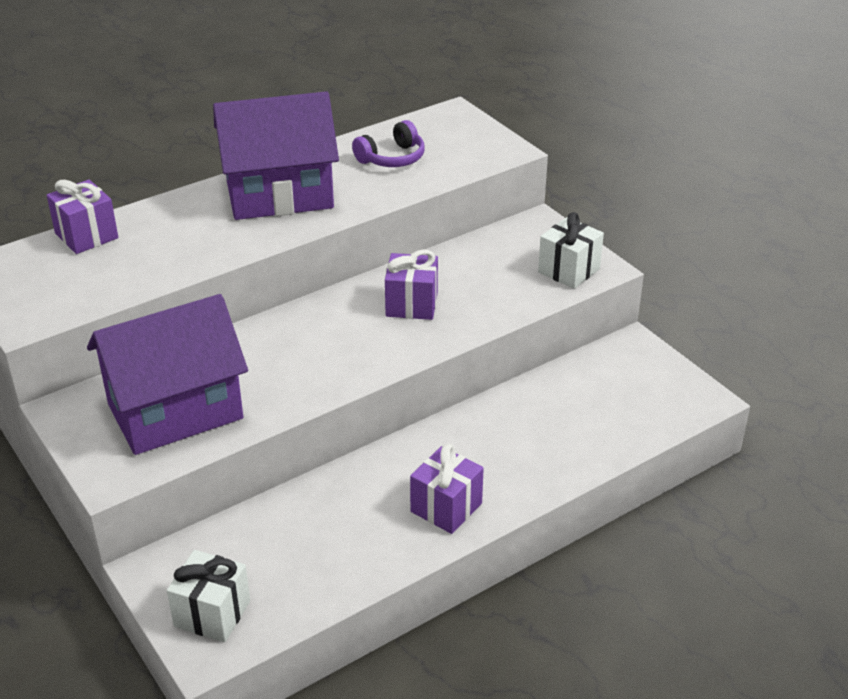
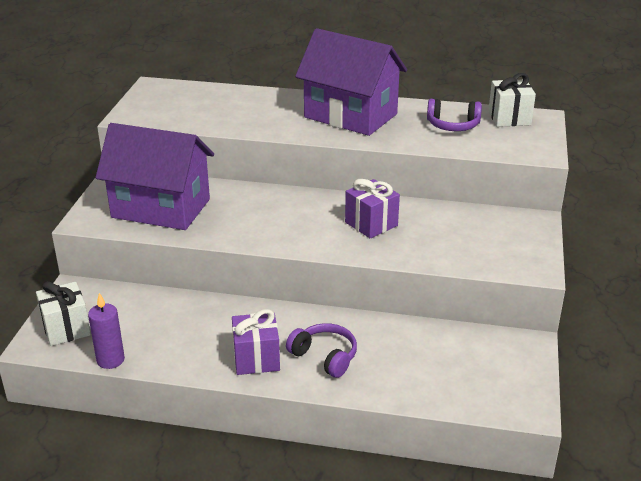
camera: 45 degrees right, 5 degrees down
(86, 236) = (219, 92): purple gift -> none
(312, 608) = (110, 360): none -> purple candle
(499, 463) = (325, 357): none -> purple headphones
(569, 270) = (509, 258): white gift -> white gift (509, 118)

